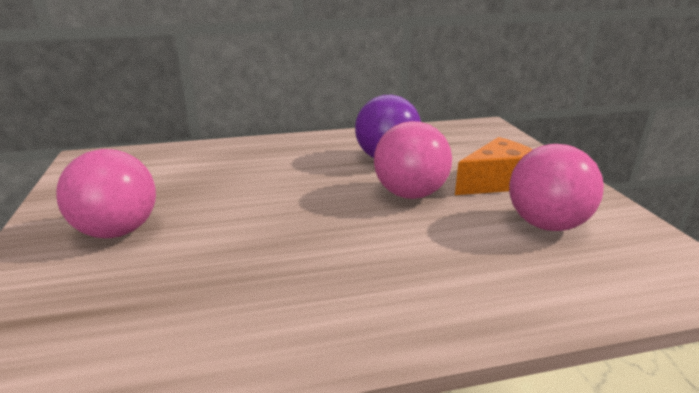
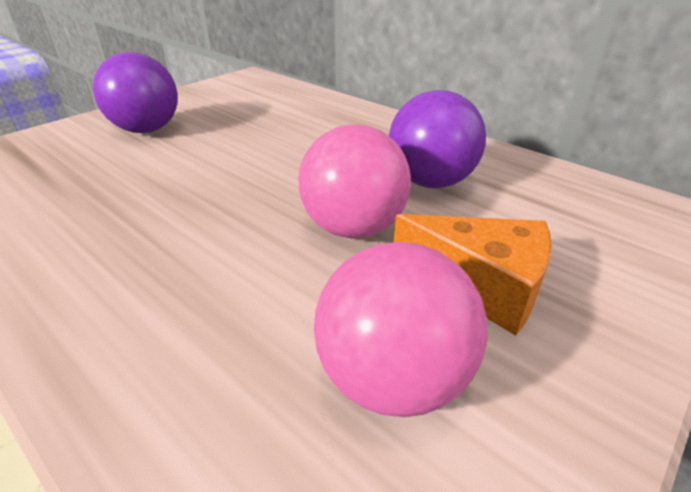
camera: 55 degrees right, 10 degrees up
(117, 231) = (147, 130): pink ball -> purple ball

